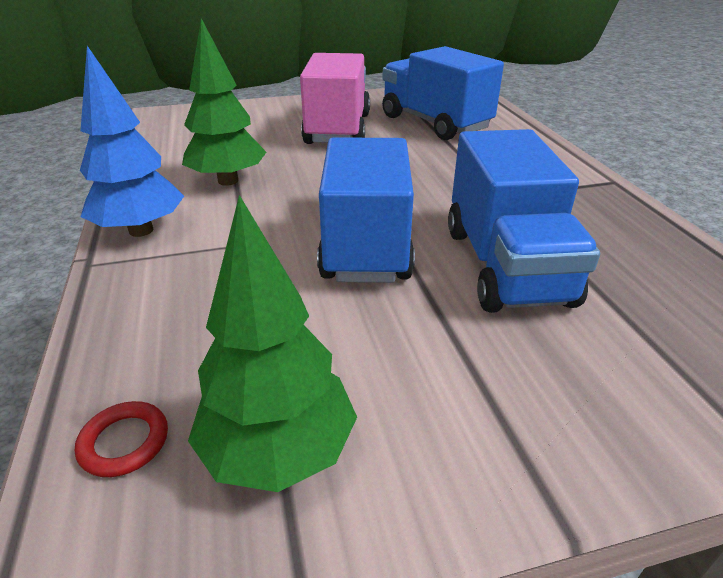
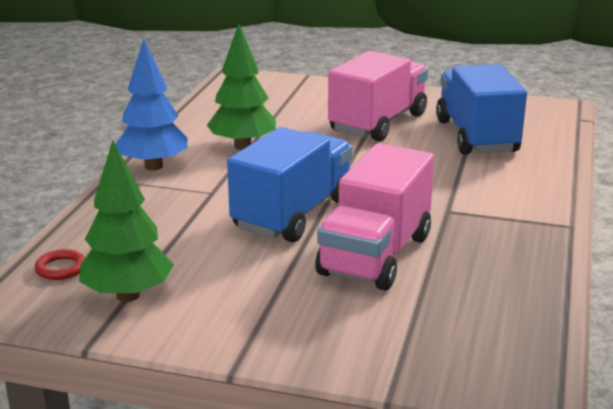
camera: 30 degrees right, 10 degrees down
(505, 265) = (375, 255): blue truck -> pink truck

